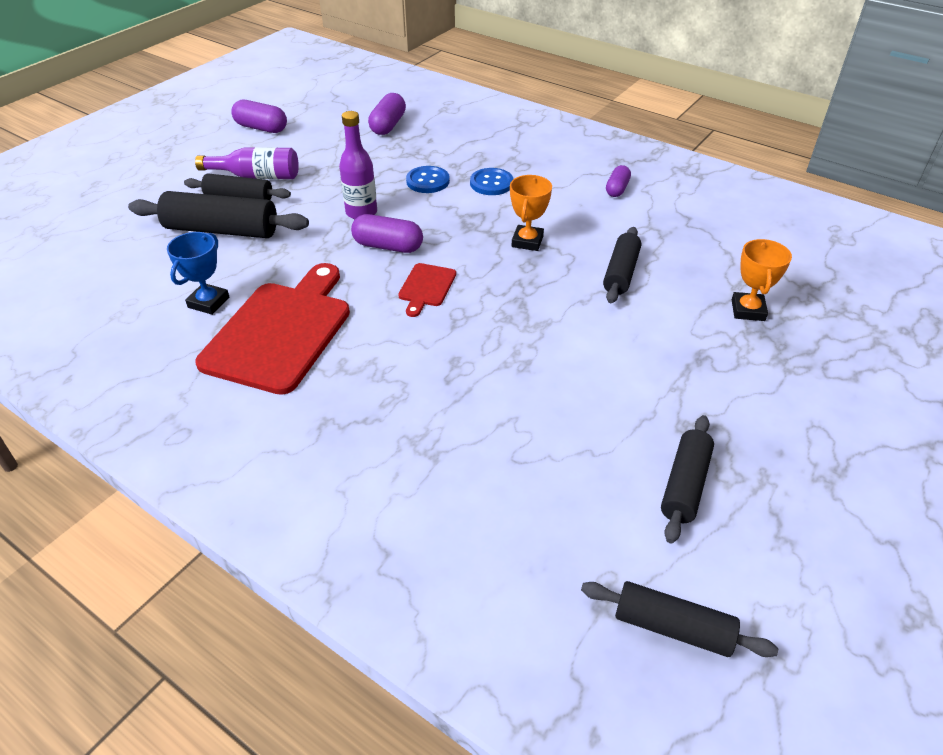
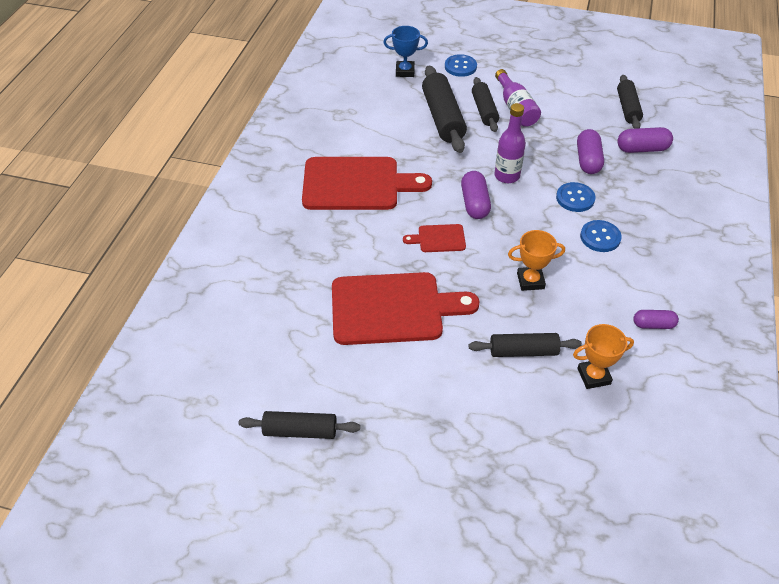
camera: 70 degrees right, 5 degrees up
(142, 193) = (460, 67): none -> blue button
(208, 302) = (367, 142): blue trophy -> blue trophy (405, 71)
(261, 128) = (581, 85): purple capsule -> purple capsule (588, 160)
(518, 352) = (393, 308): none -> red cutting board
(672, 627) = (184, 440): black rolling pin -> black rolling pin (627, 108)
(748, 310) = (521, 452): orange trophy -> orange trophy (594, 376)

